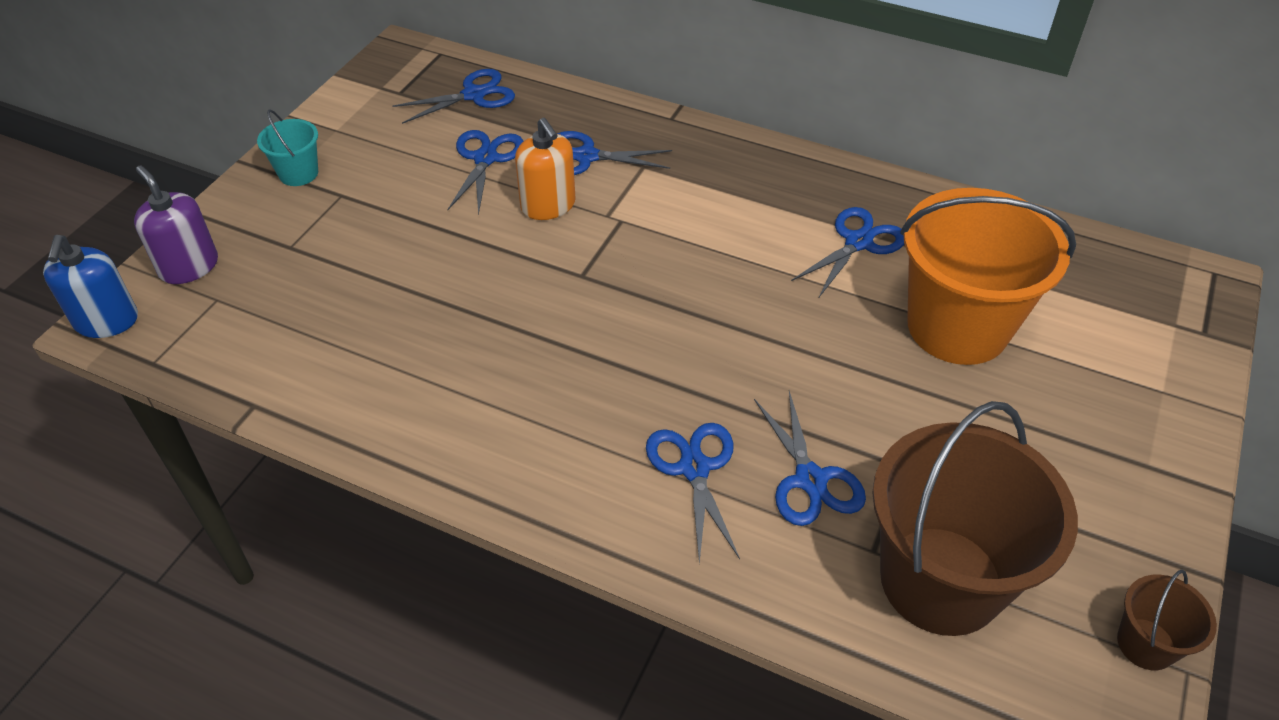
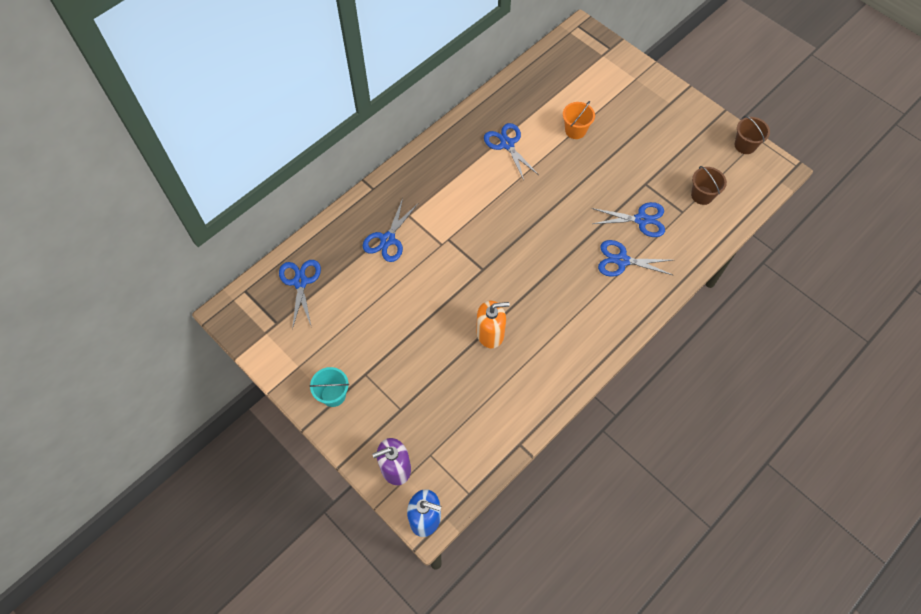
camera: 70 degrees left, 15 degrees up
(485, 158) = (366, 290): blue scissors -> none
(548, 205) = (421, 270): orange soap dispenser -> orange soap dispenser (490, 333)
(941, 580) = (702, 195): brown bucket -> brown bucket, size x0.44
(957, 327) = (575, 130): orange bucket -> orange bucket, size x0.44

